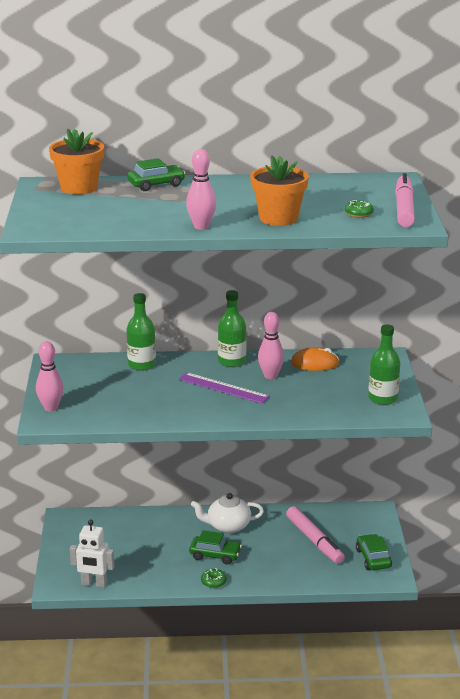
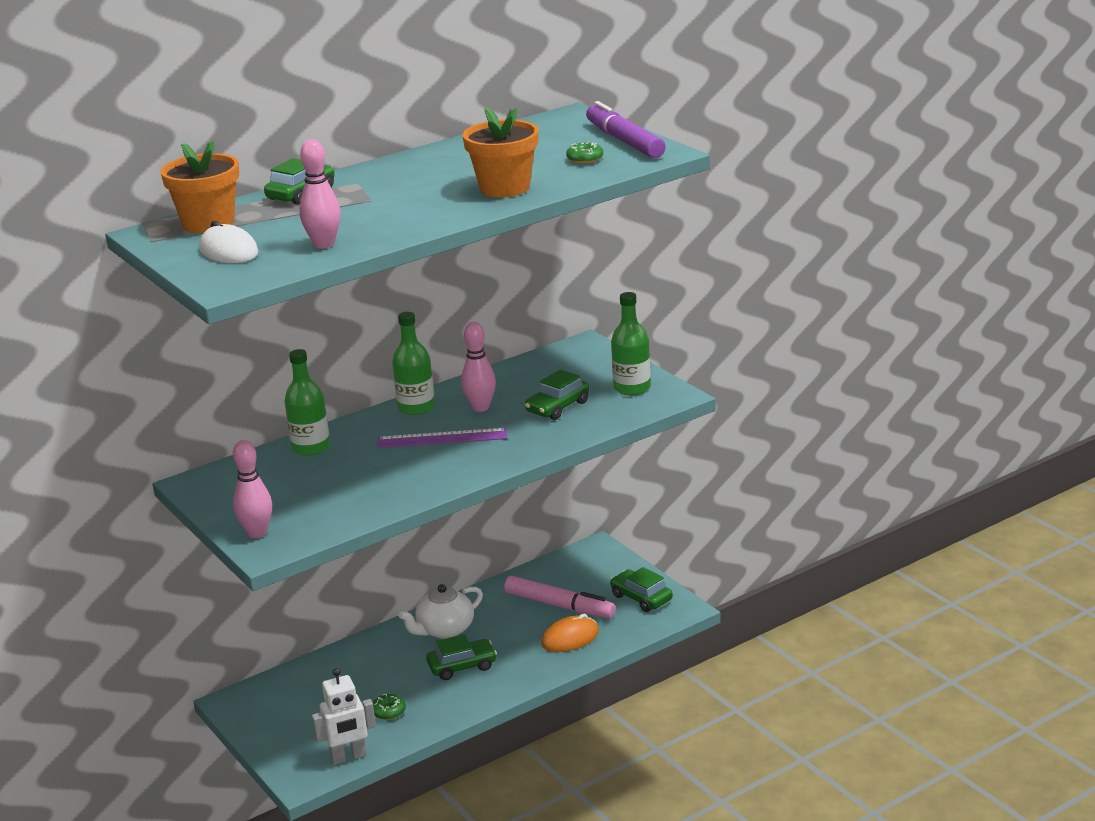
camera: 30 degrees left, 0 degrees up
(63, 209) = (229, 251): none -> white mouse
(201, 226) = (430, 221): pink bowling pin -> pink bowling pin (324, 244)
(213, 582) = (490, 695): green donut -> green donut (388, 712)
(314, 363) = (514, 378): orange mouse -> orange mouse (570, 638)
(319, 394) = (557, 407): none -> green car
(404, 208) = (624, 141): pink marker -> purple marker

